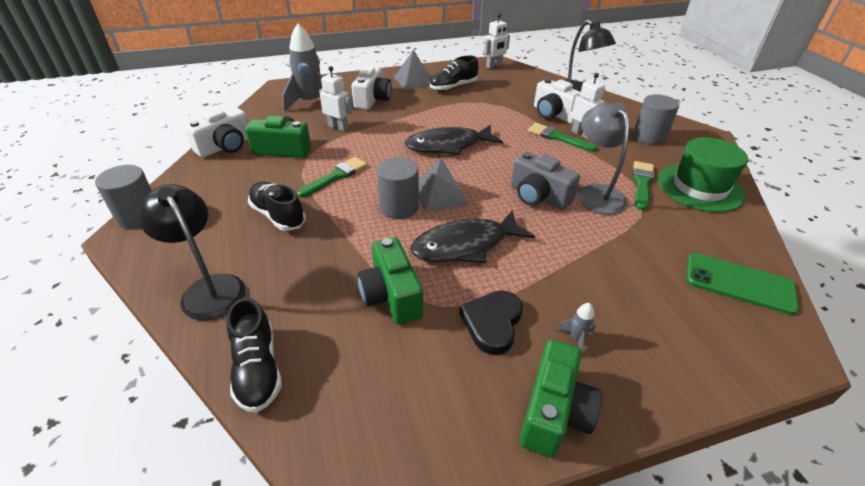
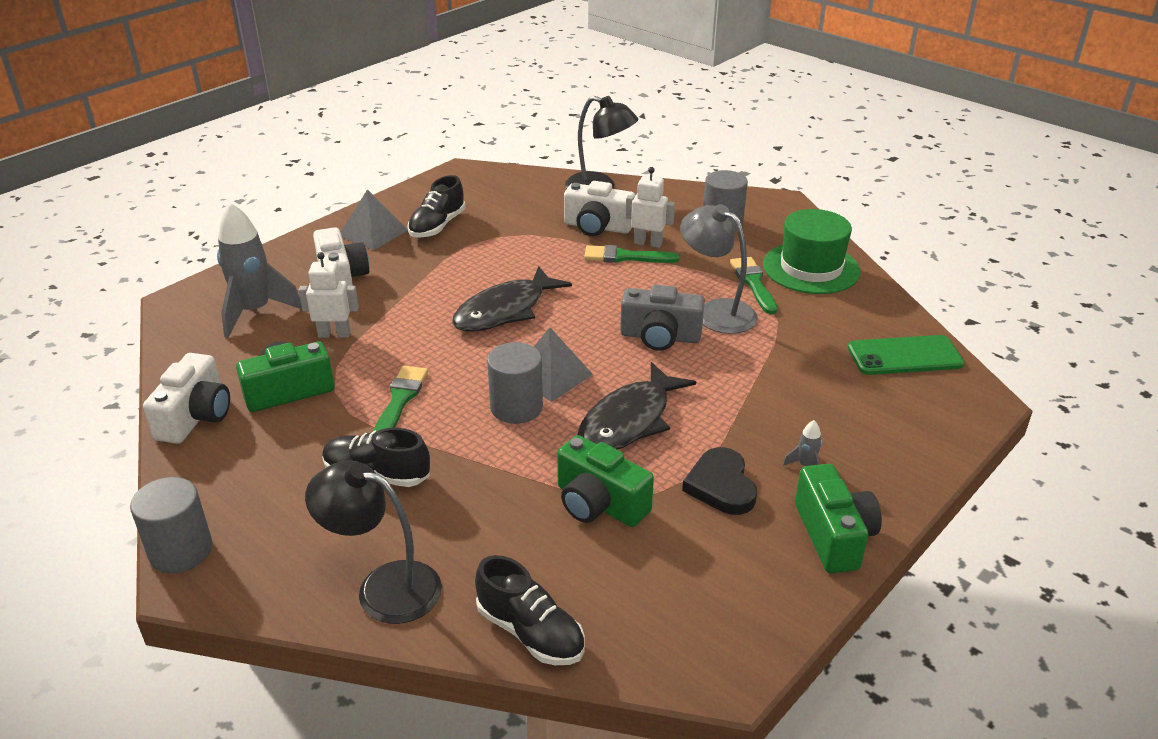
camera: 30 degrees left, 5 degrees down
(494, 66) = (464, 178): white robot -> none

